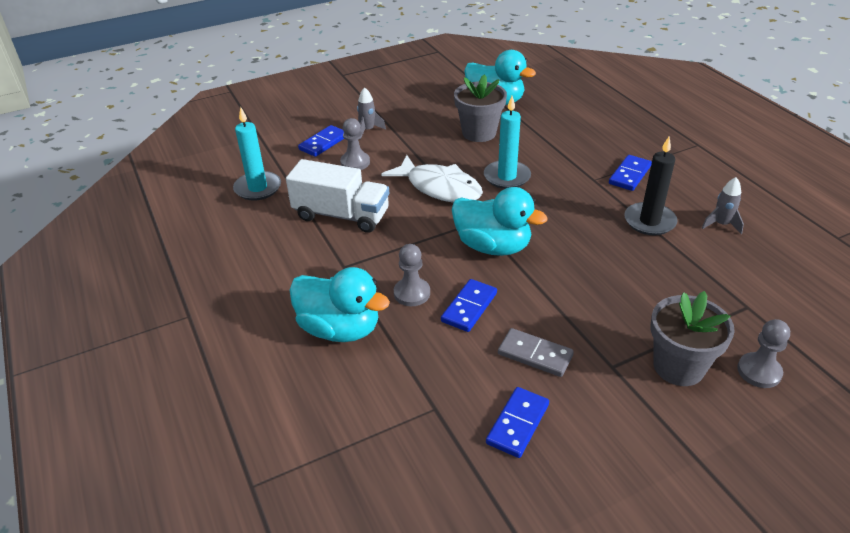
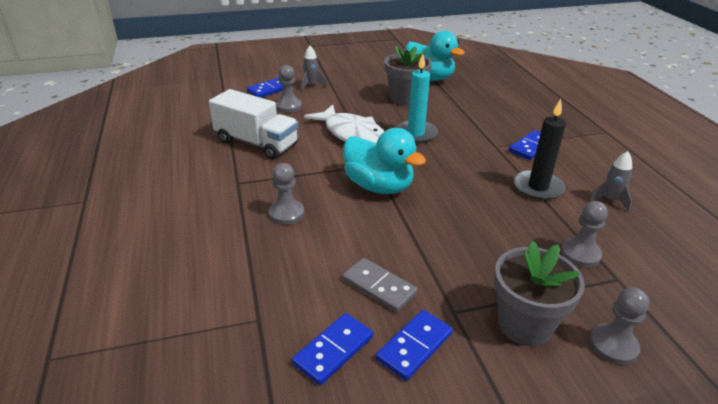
camera: 10 degrees right, 5 degrees down
(258, 188) = (198, 114): turquoise candle -> none
(340, 329) = (207, 233): turquoise duck -> none
(469, 307) = (334, 234): blue domino -> blue domino (414, 346)
(708, 287) = (580, 254): none -> grey pawn

